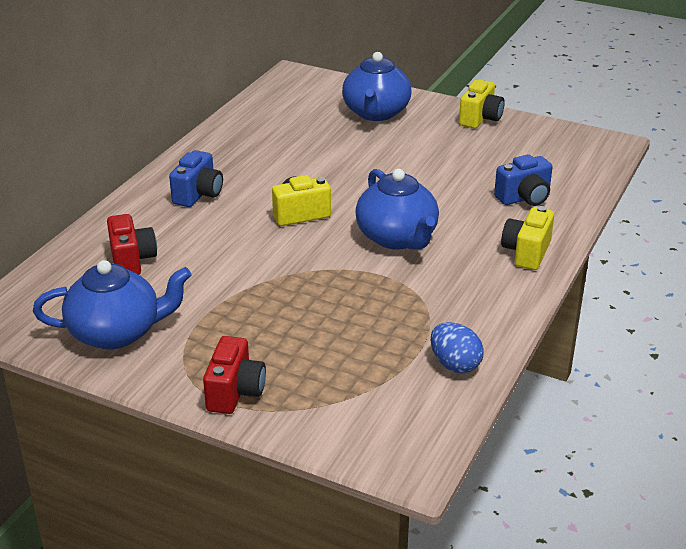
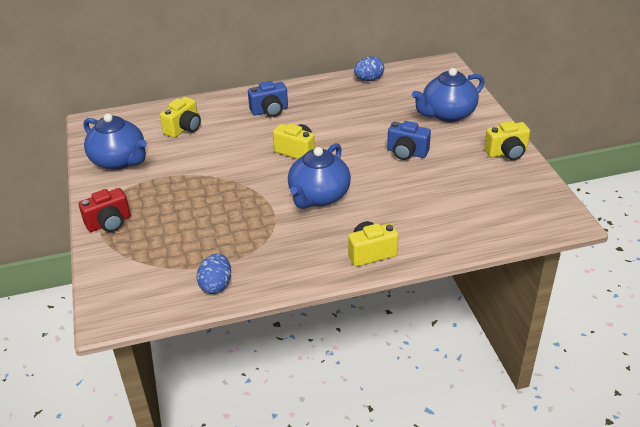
camera: 50 degrees right, 5 degrees up
(132, 260) = (184, 128): red camera -> yellow camera
(246, 118) = (369, 79): none -> blue egg
(524, 198) = (435, 220): blue camera -> blue camera (406, 153)

